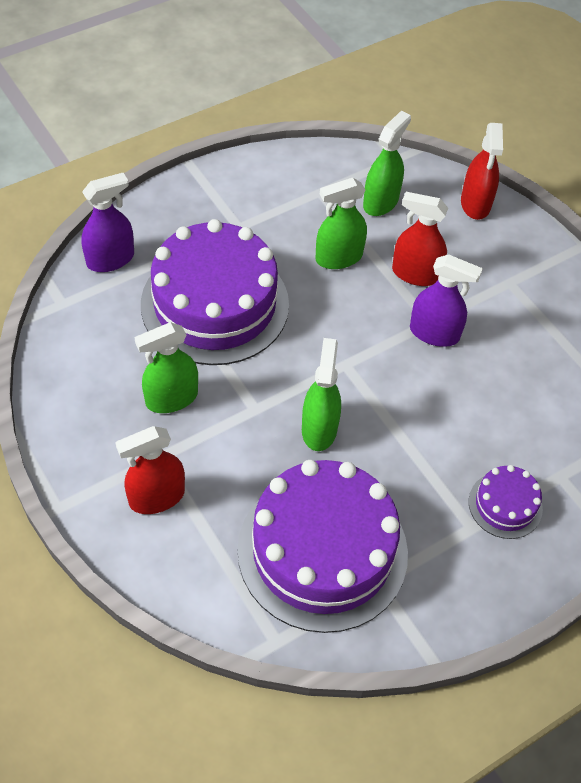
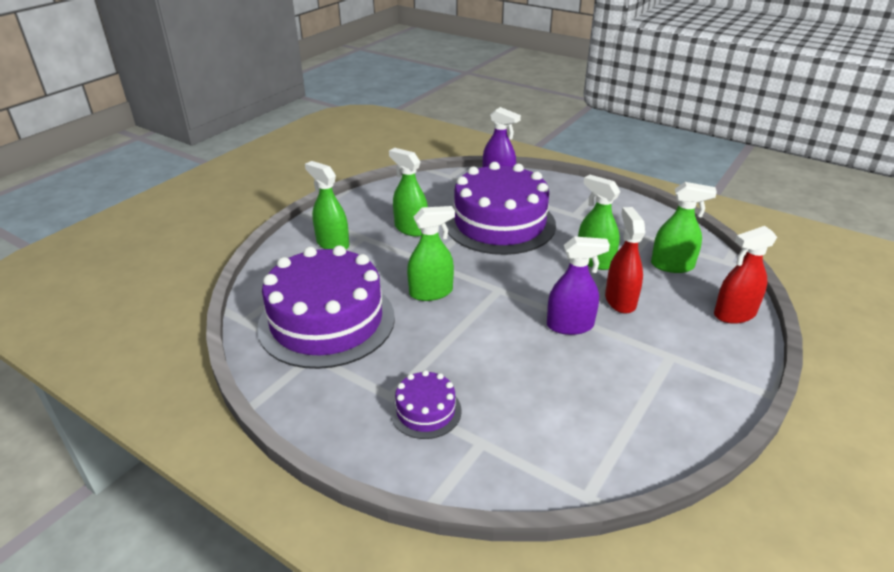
camera: 70 degrees right, 20 degrees down
(156, 497) = (332, 244): red spray bottle -> green spray bottle
(434, 333) = (570, 325): purple spray bottle -> purple spray bottle turned 90 degrees counterclockwise

